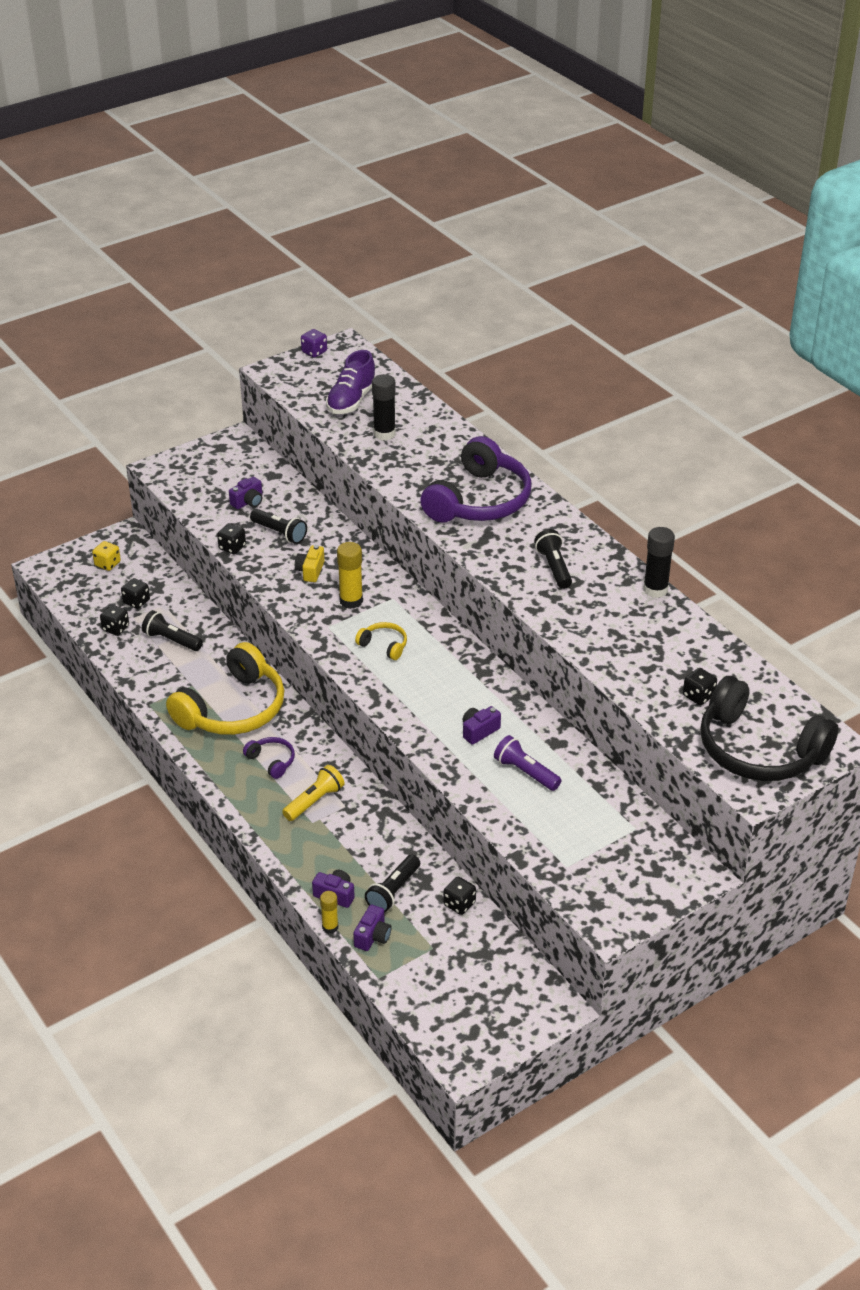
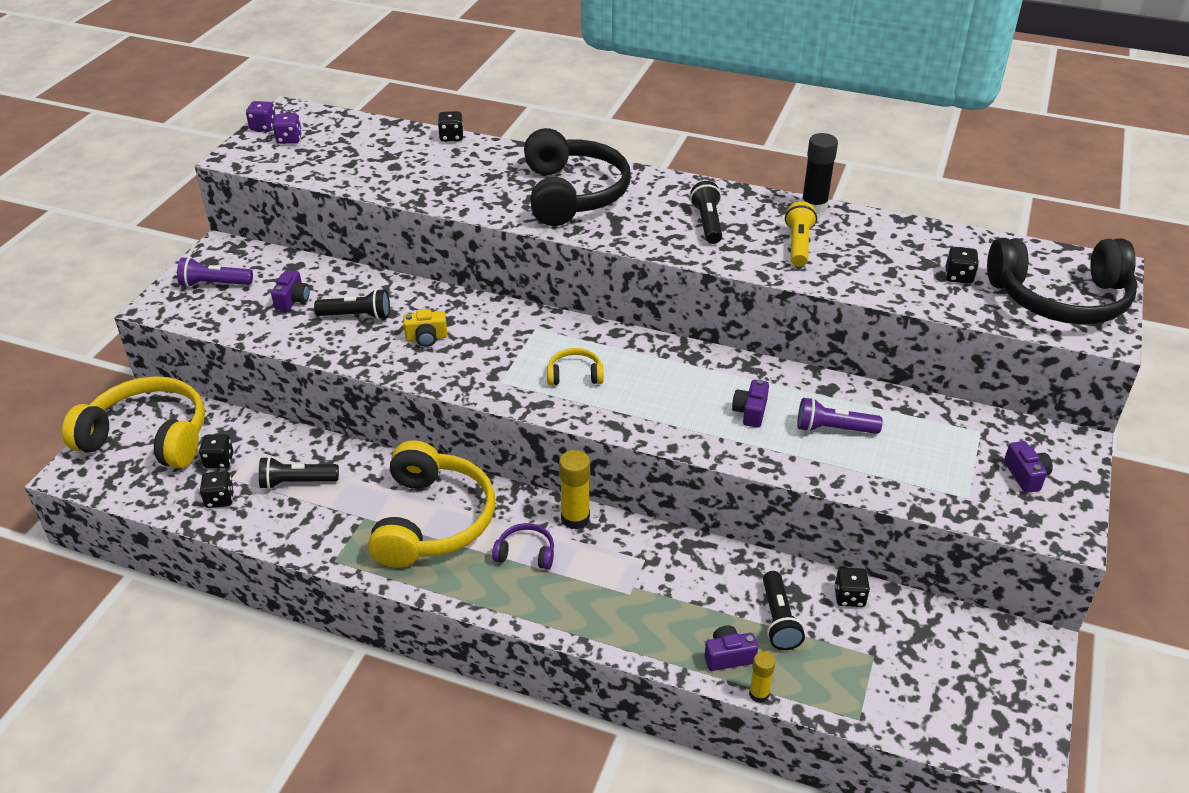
camera: 35 degrees left, 0 degrees up
(107, 564) = (148, 437): yellow dice -> yellow headphones
(208, 467) = (214, 284): none -> purple flashlight
(232, 547) = (319, 349): black dice -> black dice (451, 137)
(310, 571) = (426, 338): yellow camera -> yellow camera turned 75 degrees counterclockwise
(314, 801) = (610, 571): yellow flashlight -> yellow flashlight (798, 244)
(322, 370) = (289, 139): none -> purple dice
(351, 400) = (349, 154): purple shoe -> none
(351, 601) = (497, 348): yellow glue stick -> yellow glue stick (575, 518)
(373, 936) = (808, 678): purple camera -> purple camera (1026, 475)
(384, 434) = (415, 171): black glue stick -> none
(479, 500) = (573, 194): purple headphones -> black headphones
(554, 567) = (707, 223): black flashlight -> black flashlight turned 45 degrees clockwise

